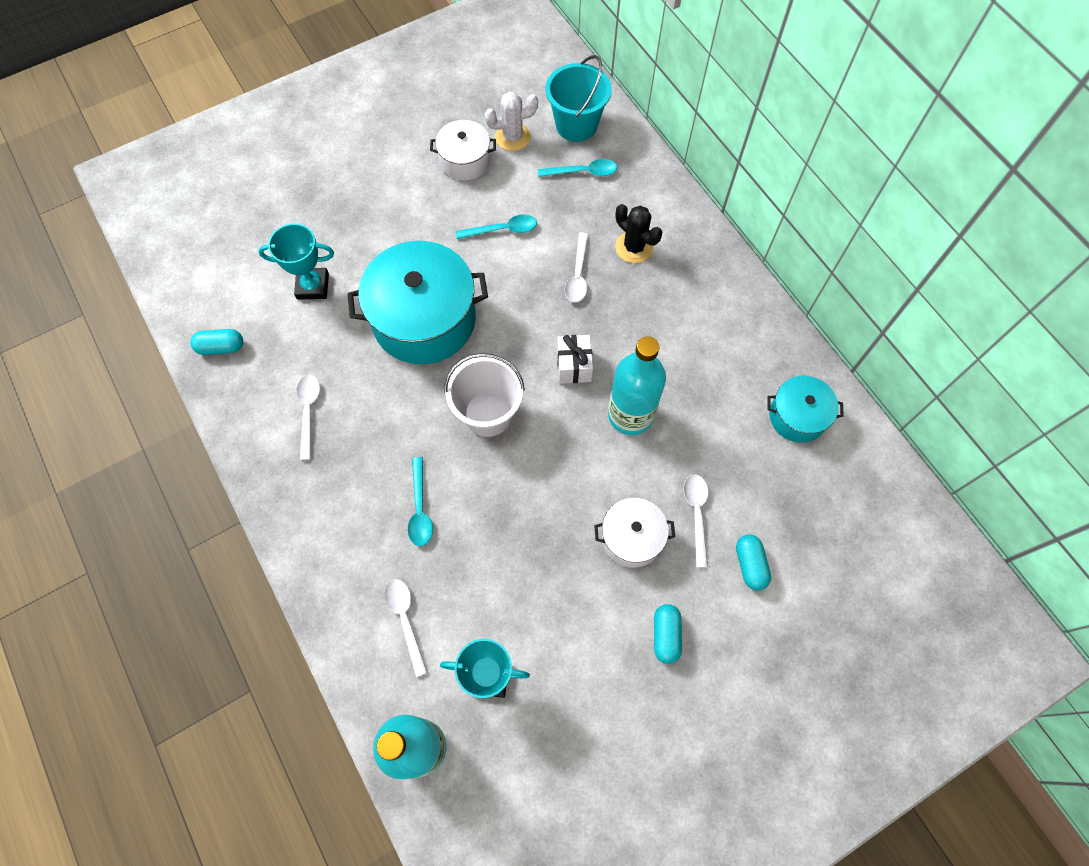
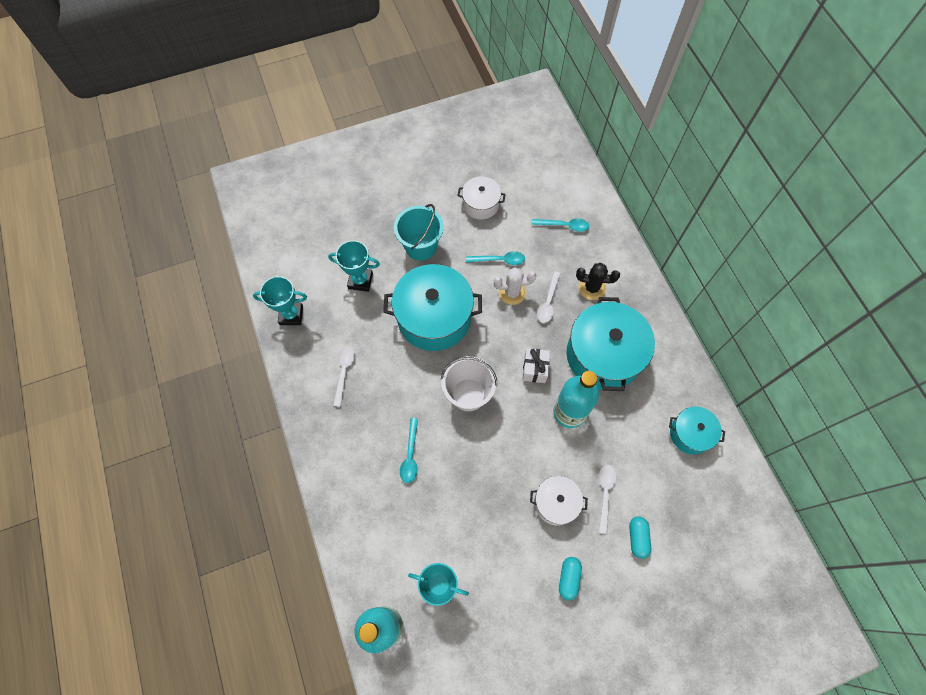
camera: 10 degrees right, 0 degrees up
(221, 347) = (291, 315): turquoise capsule -> turquoise trophy
(405, 620) = (388, 533): white spoon -> none
(513, 137) = (517, 192): white cactus -> white cactus (512, 292)
(576, 125) = (565, 189): turquoise bucket -> turquoise bucket (421, 246)
(634, 247) = (592, 288): black cactus -> black cactus turned 45 degrees counterclockwise
(664, 333) = (603, 355): none -> turquoise pot

